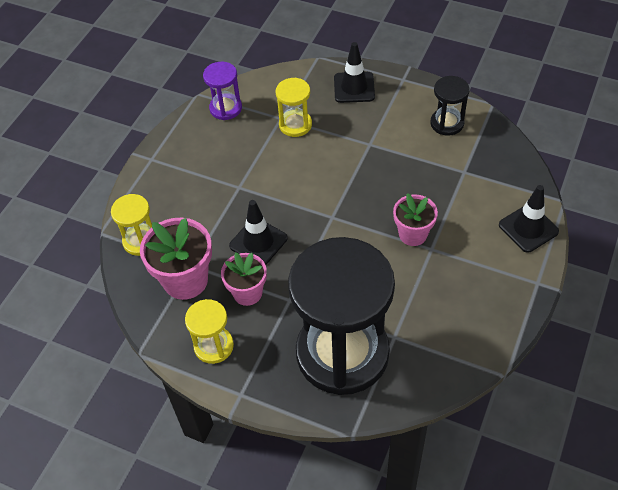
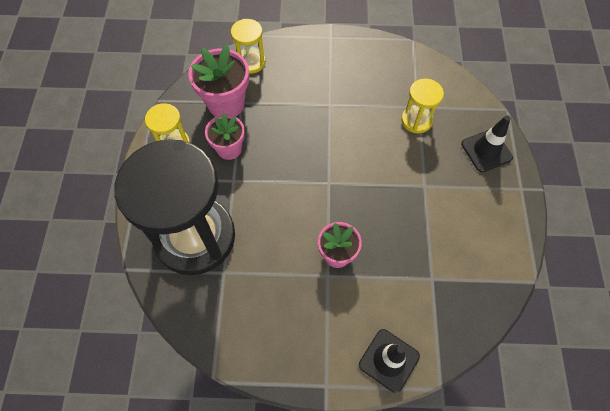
camera: 65 degrees right, 10 degrees up
(225, 108) = (408, 64): purple hourglass -> none
(258, 242) = (280, 138): black traffic cone -> none
(447, 123) = (486, 245): black hourglass -> none

